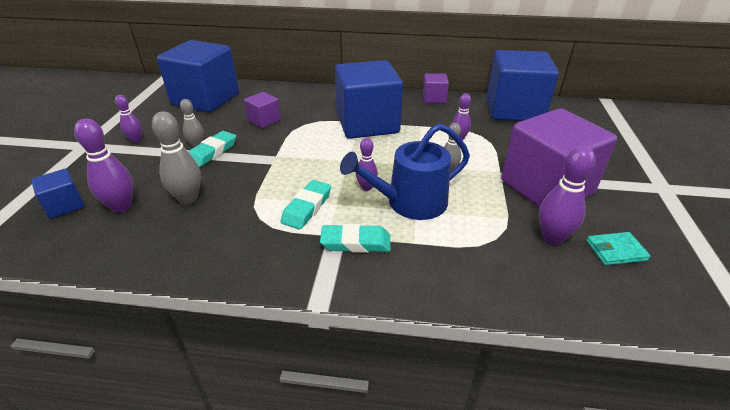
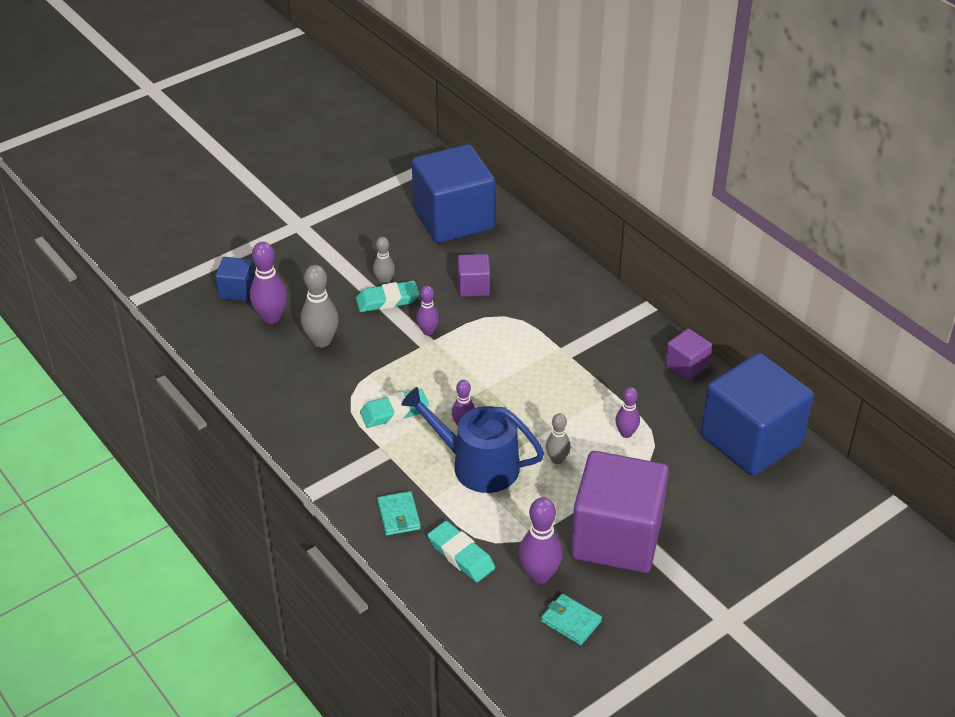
camera: 45 degrees right, 5 degrees up
(135, 140) = (342, 243): purple bowling pin -> purple bowling pin (428, 331)
(355, 242) = (391, 467): turquoise eraser -> turquoise eraser (461, 555)
(367, 124) = (564, 355): blue cube -> none
(410, 270) = (398, 515): none -> turquoise wallet

